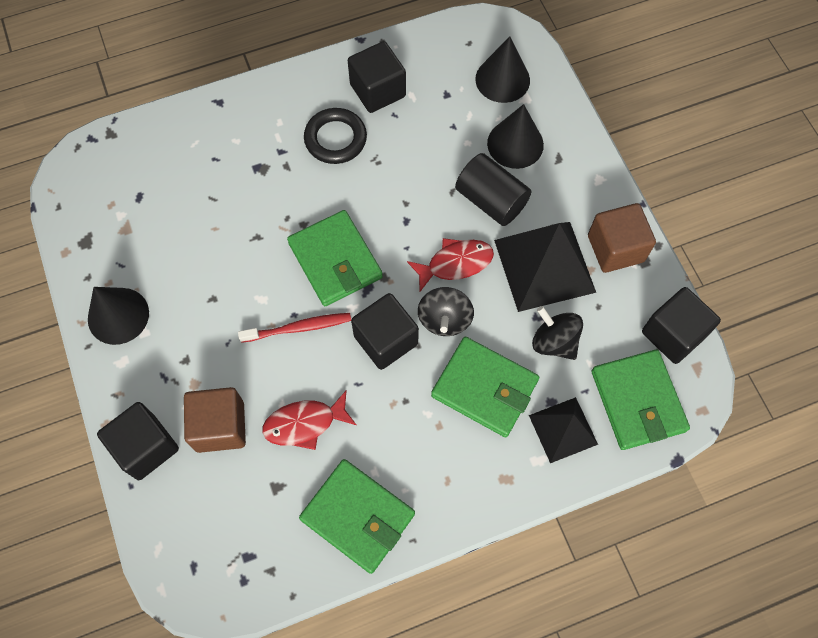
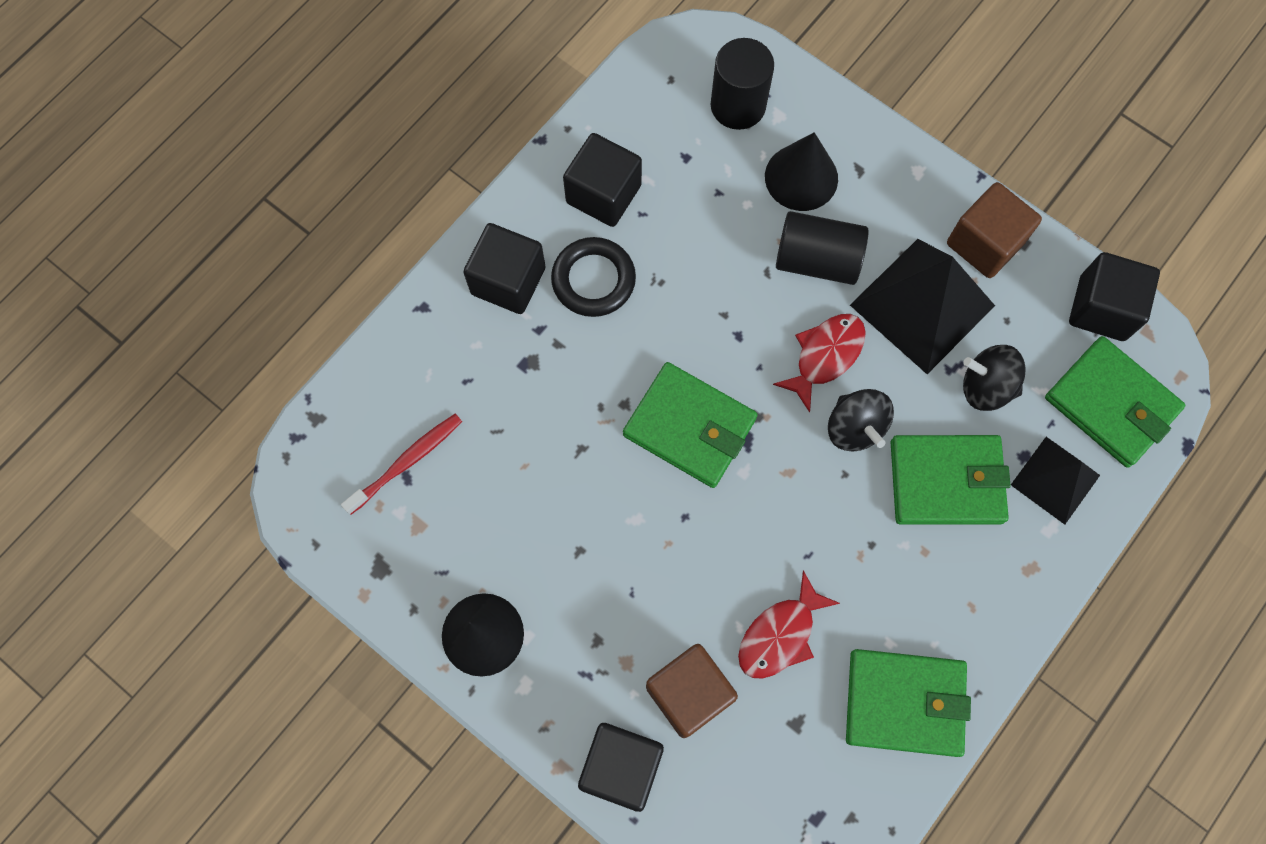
camera: 30 degrees left, 5 degrees up
(298, 328) = (700, 529): red toothbrush -> red toothbrush (406, 462)
(386, 340) = (806, 488): black cube -> black cube (508, 281)
(502, 79) = (738, 105): black cone -> black cylinder

